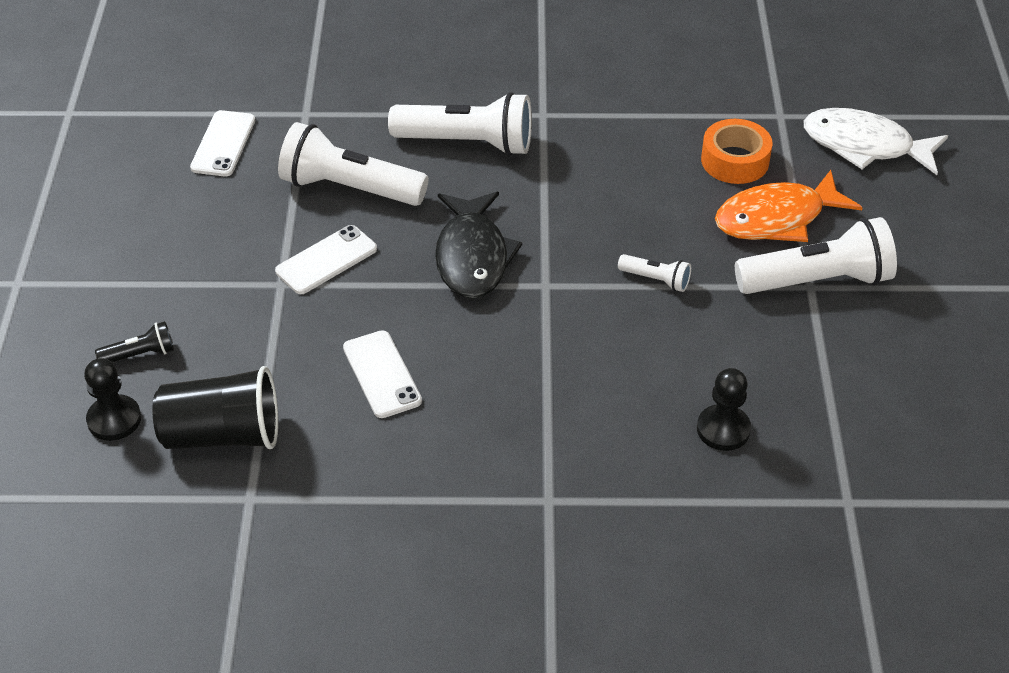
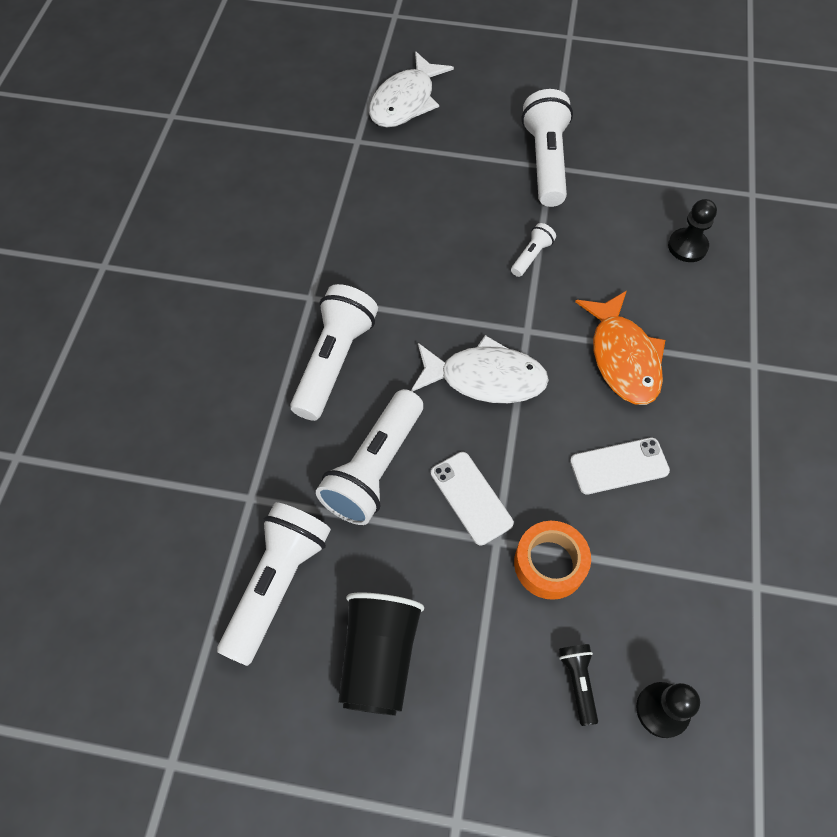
camera: 80 degrees left, 15 degrees up
(223, 144) = (277, 584): white phone -> white flashlight
(223, 435) = (684, 606): black cup -> black cup (379, 658)
(472, 257) = (485, 378): black fish -> white fish
(735, 161) = (404, 180): orange tape -> orange tape (549, 564)
(776, 218) = (475, 169): orange fish -> orange fish (623, 357)

